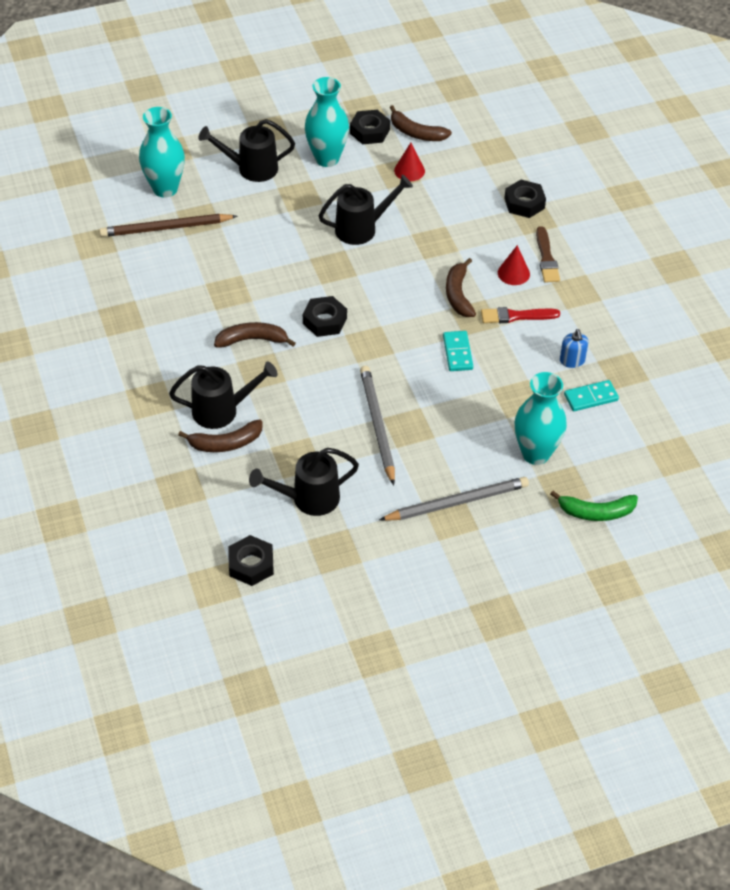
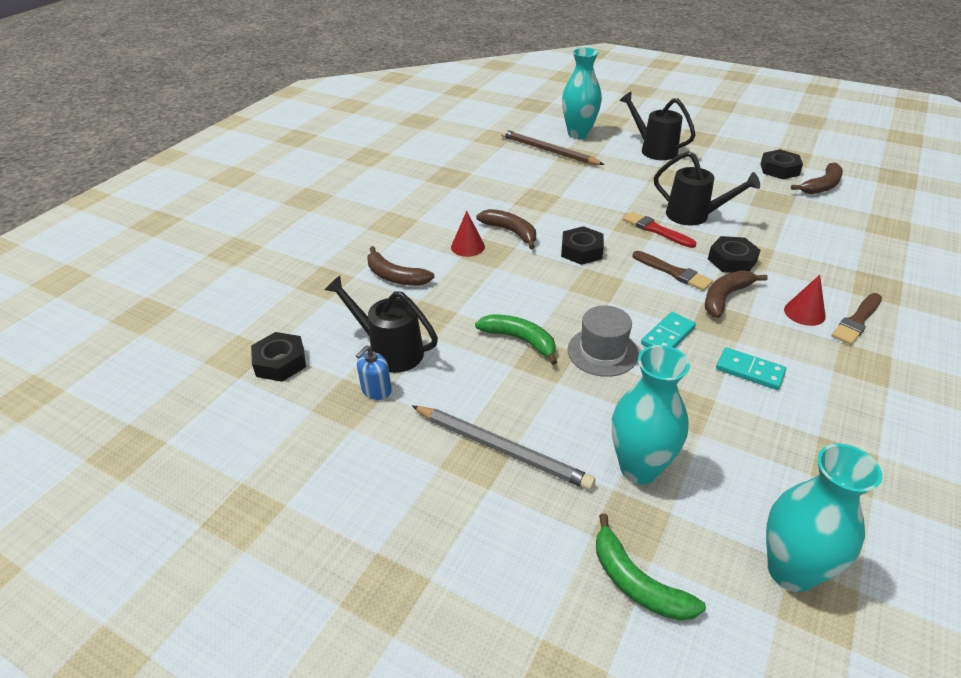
camera: 50 degrees right, 10 degrees down
(222, 410) = (425, 257): black watering can -> none
(327, 158) = (721, 168): turquoise vase -> turquoise vase (791, 571)
(377, 425) = (520, 340): grey pencil -> green banana
(405, 295) = (673, 272): none -> brown brush
(409, 170) = (785, 203): red cone -> red cone (467, 246)
(416, 133) = (821, 186): brown banana -> brown banana turned 120 degrees counterclockwise
(434, 395) = (602, 352): none -> grey hat
(516, 316) = (766, 344): red brush -> red brush (656, 230)
(524, 203) = (879, 272): black nut -> black nut (732, 260)
(572, 360) = (787, 416): blue soap dispenser -> blue soap dispenser (376, 390)
(590, 397) = (771, 463): turquoise domino -> turquoise domino (749, 371)

